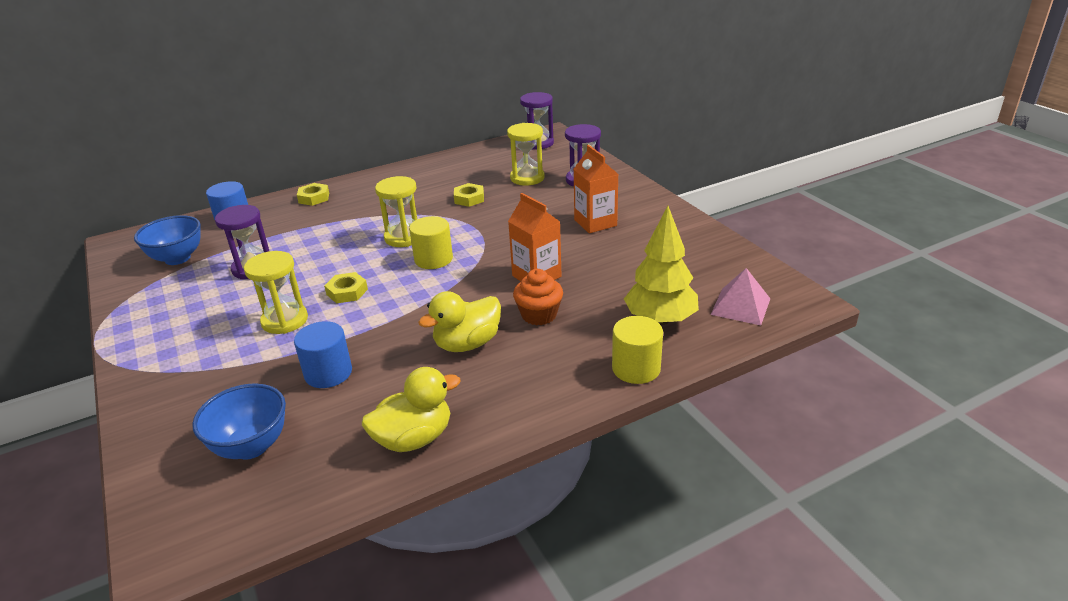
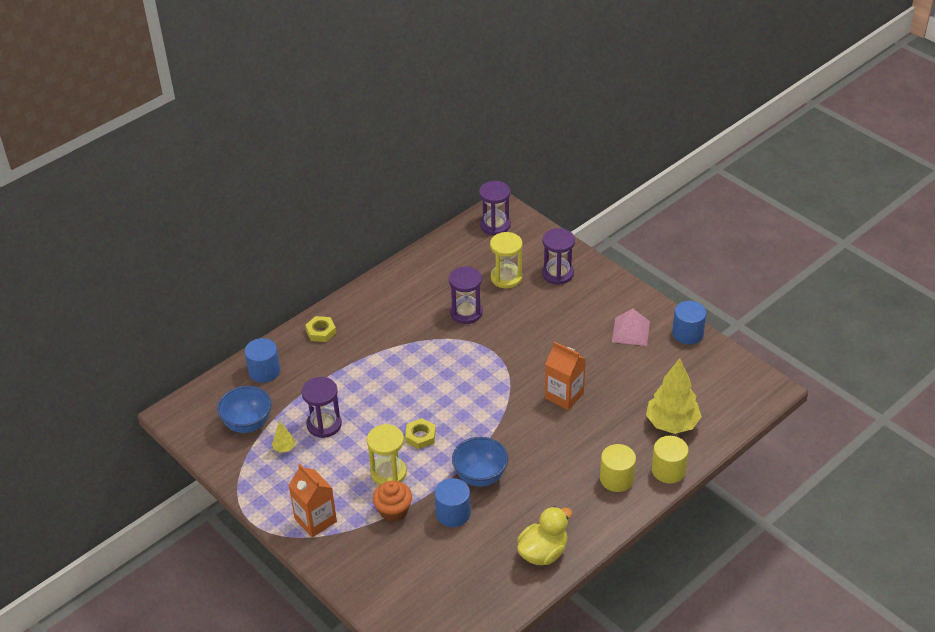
camera: 15 degrees left, 10 degrees up
(194, 283) = (284, 448): none -> yellow tree
(251, 446) = (437, 579): blue bowl -> blue bowl (480, 476)
(404, 237) = (433, 369): yellow hourglass -> none
(433, 259) = (472, 390): yellow cylinder -> yellow cylinder (617, 479)
(467, 344) = (541, 470): yellow duck -> none
(469, 198) = (466, 312): yellow nut -> purple hourglass
(539, 315) = (582, 434): orange cupcake -> orange cupcake (393, 510)
(595, 223) = (588, 328): orange carton -> orange carton (315, 520)
(711, 239) = (687, 333): none -> blue cylinder
(740, 306) = (725, 401): pink pyramid -> pink pyramid (630, 331)

